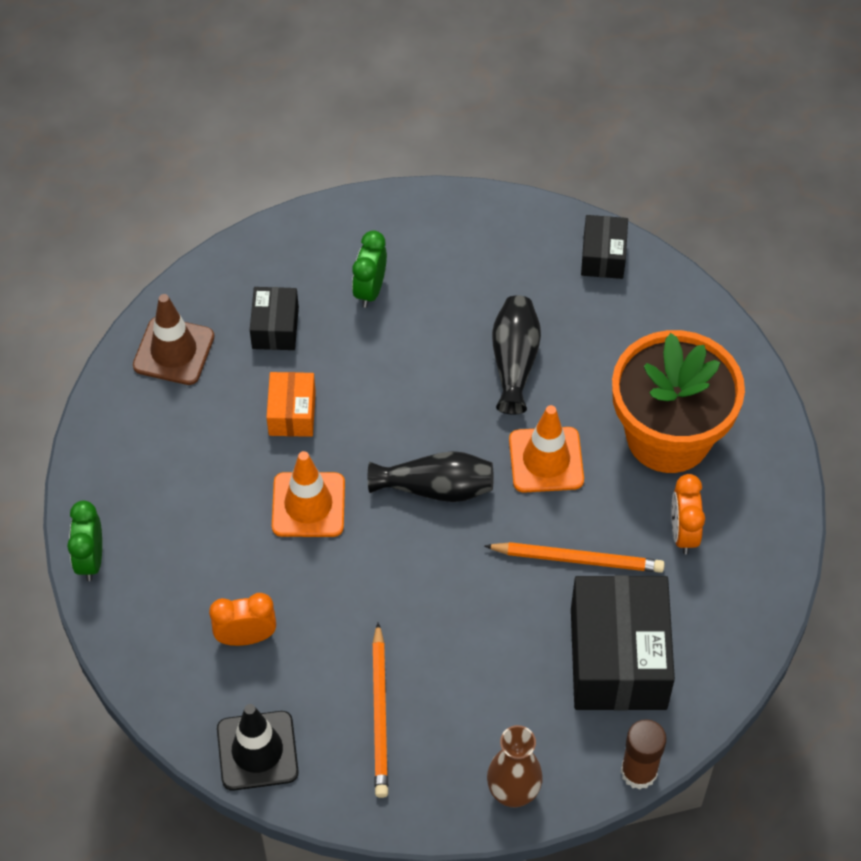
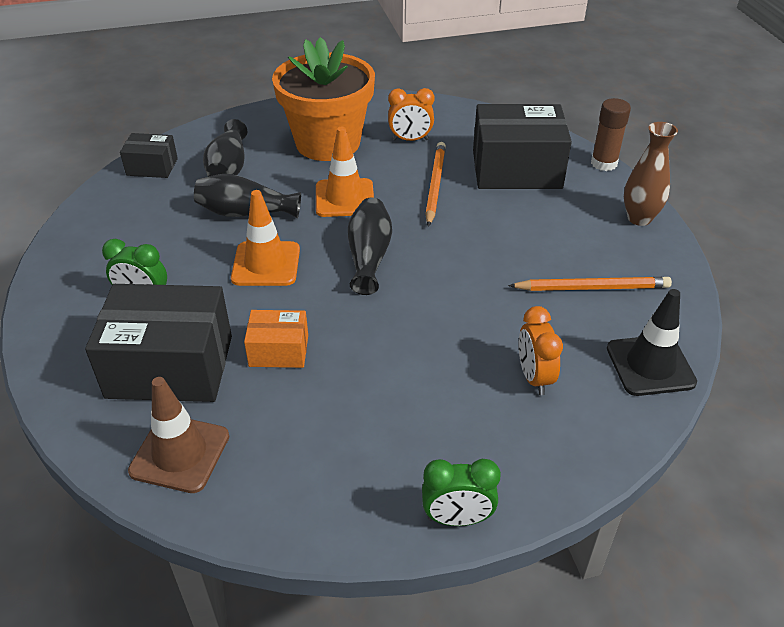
camera: 90 degrees left, 15 degrees down
(275, 328) = (170, 366): black box -> black box, size x1.95
(308, 505) = (385, 336): orange traffic cone -> orange traffic cone (266, 264)
(606, 334) = (228, 167): none -> black vase

